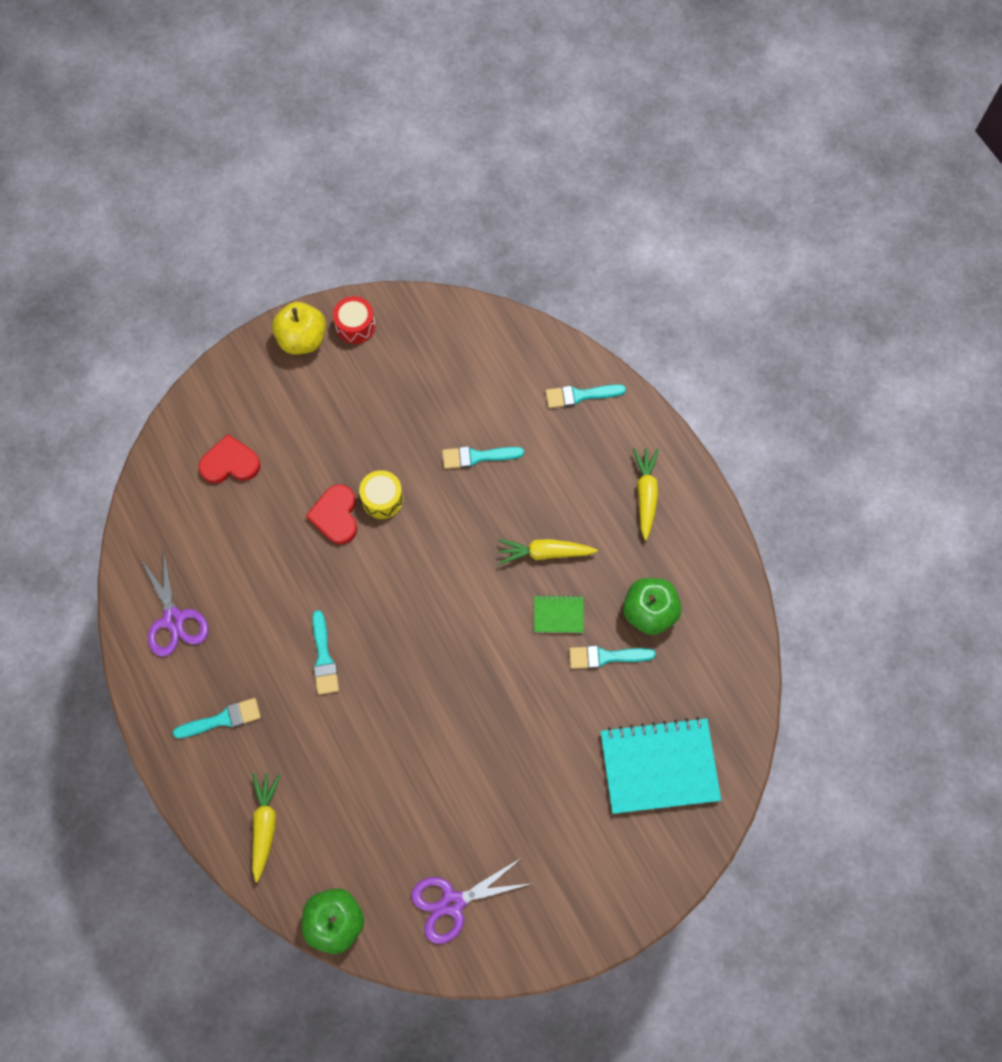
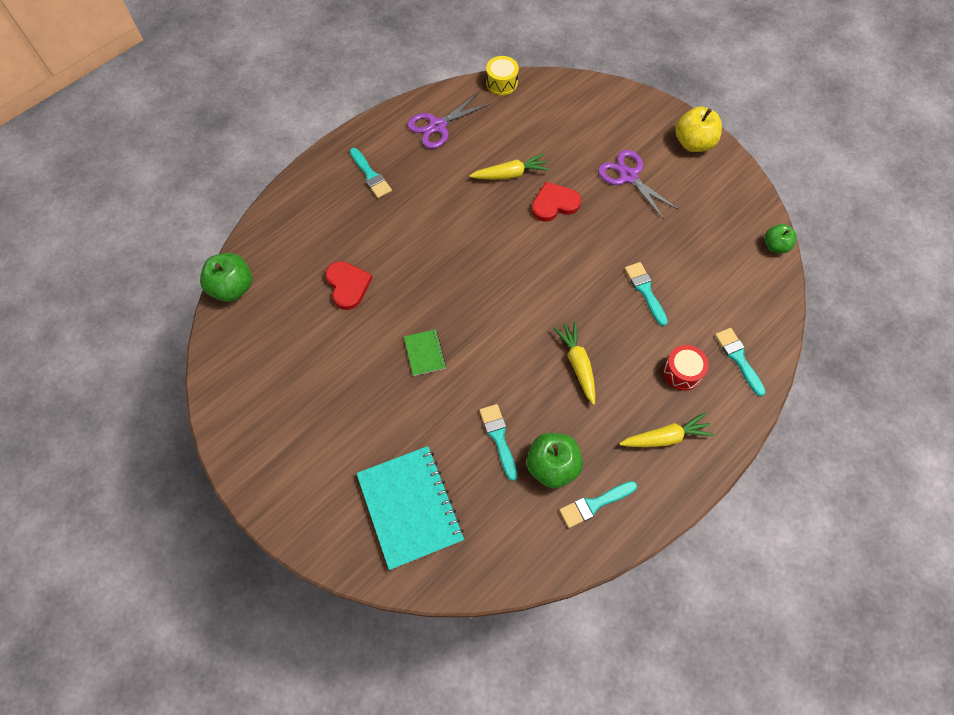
camera: 75 degrees right, 5 degrees down
(230, 463) = (571, 126): red heart -> red heart (348, 285)
(265, 825) = (297, 223): yellow carrot -> yellow carrot (510, 174)
(324, 658) = (436, 226): turquoise brush -> turquoise brush (594, 504)
(355, 326) = (722, 174): red drum -> red drum (682, 372)
(382, 499) = (580, 232): yellow drum -> yellow drum (501, 83)
(453, 903) = (260, 366): purple scissors -> purple scissors (628, 176)
(462, 310) = (775, 246): none -> green apple
(558, 615) = (525, 389): green notebook -> green notebook (424, 353)

